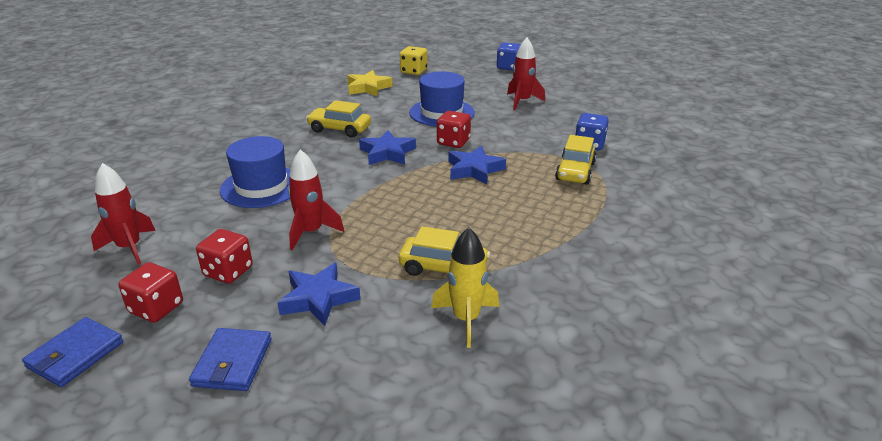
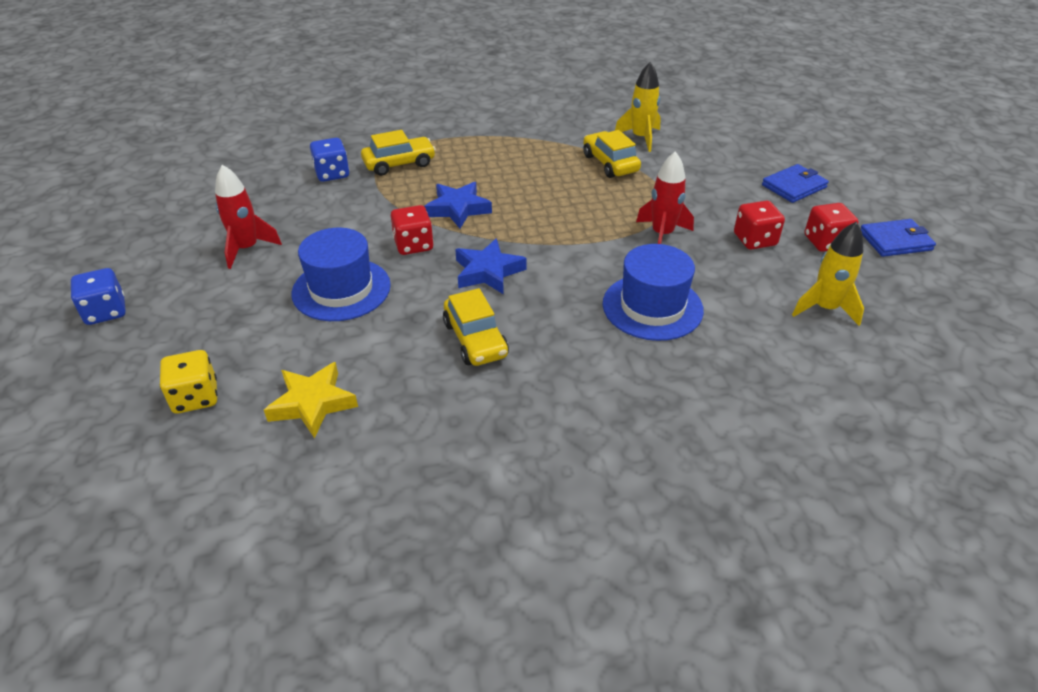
camera: 130 degrees left, 10 degrees up
(129, 248) = (825, 308): red rocket -> yellow rocket
(318, 298) = (710, 190): blue star -> none

